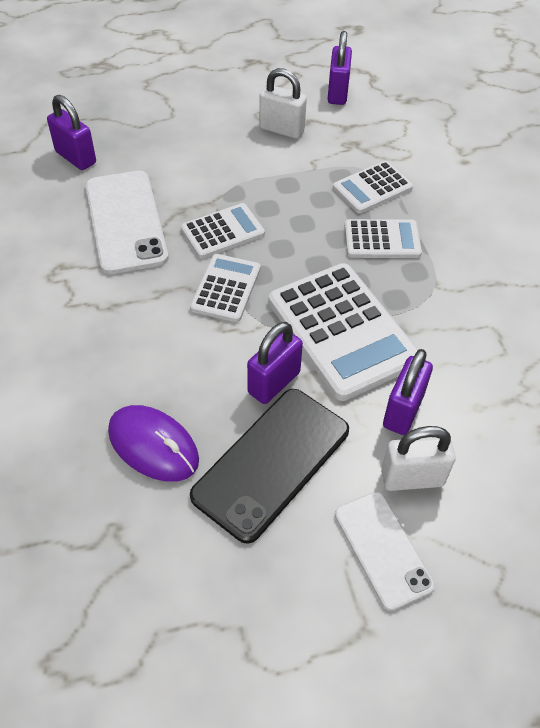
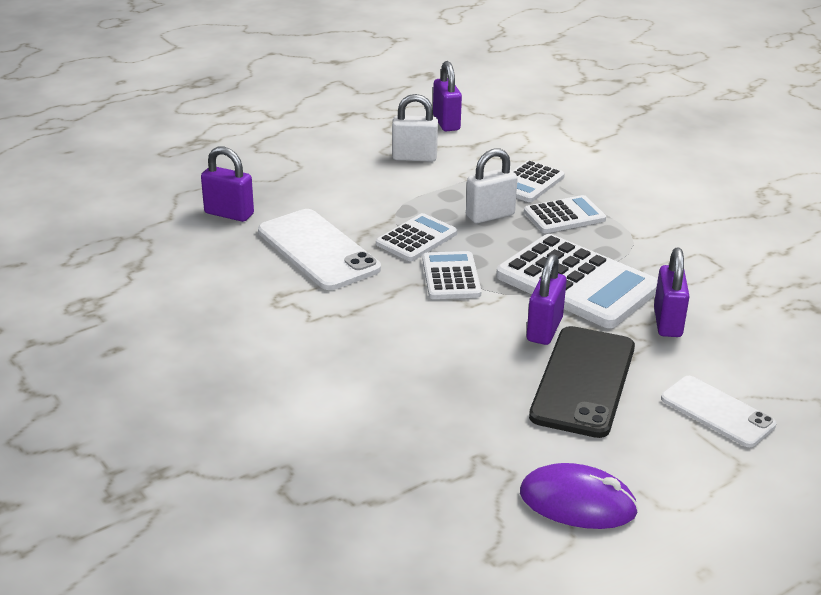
camera: 20 degrees left, 20 degrees down
(153, 445) = (470, 395): purple mouse -> purple mouse (577, 502)
(412, 478) = (707, 362): white padlock -> white padlock (490, 215)

